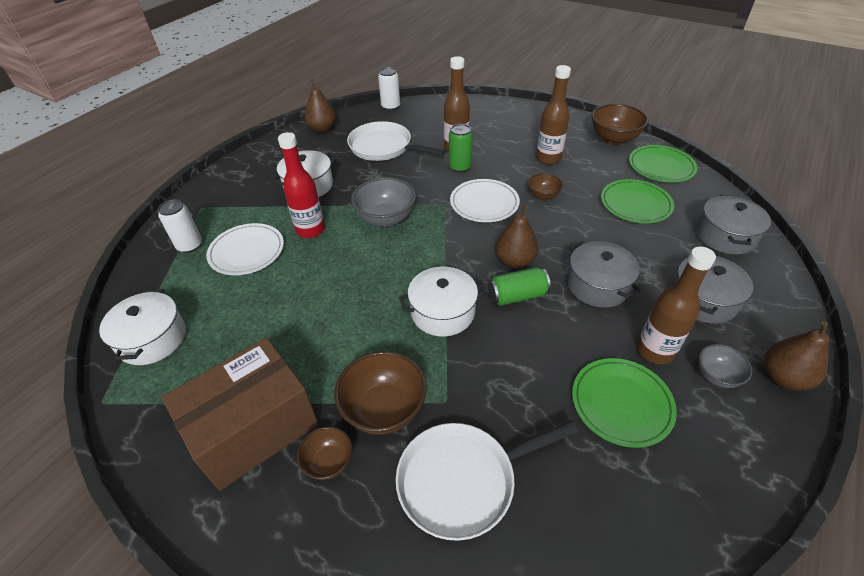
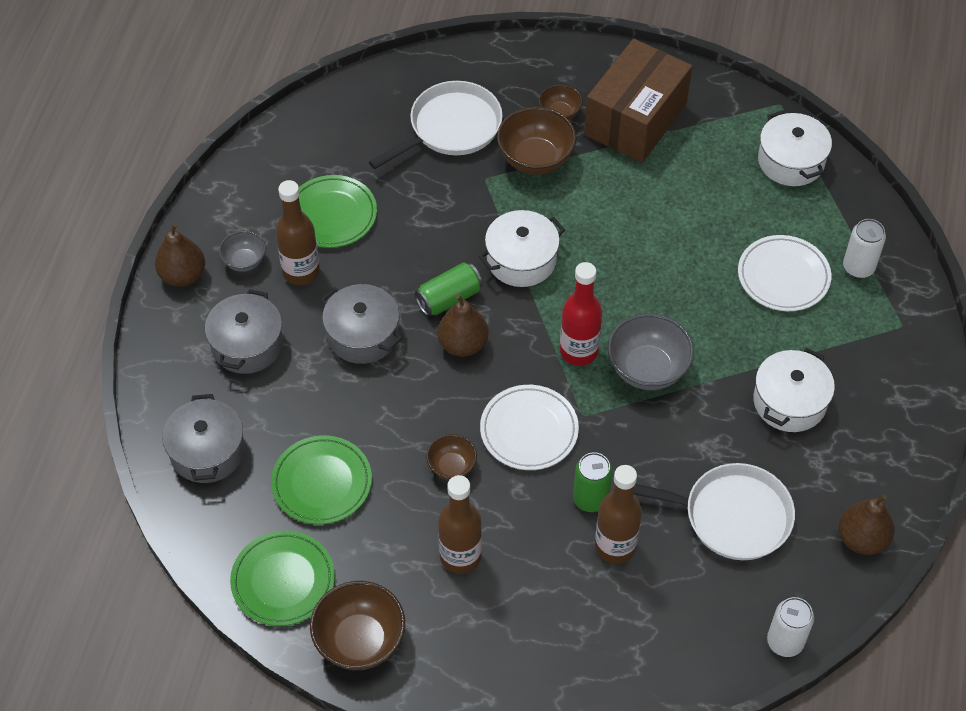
camera: 160 degrees right, 10 degrees up
(310, 230) = (731, 326): red bottle -> red bottle (578, 351)

